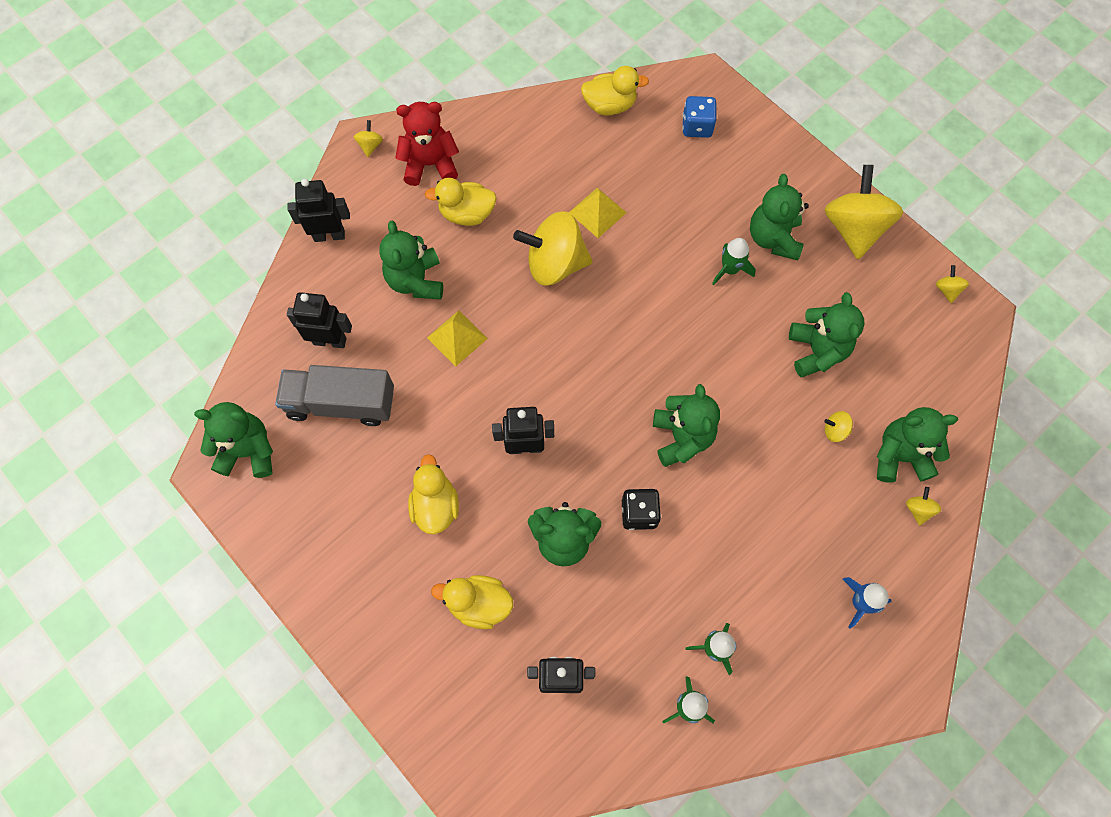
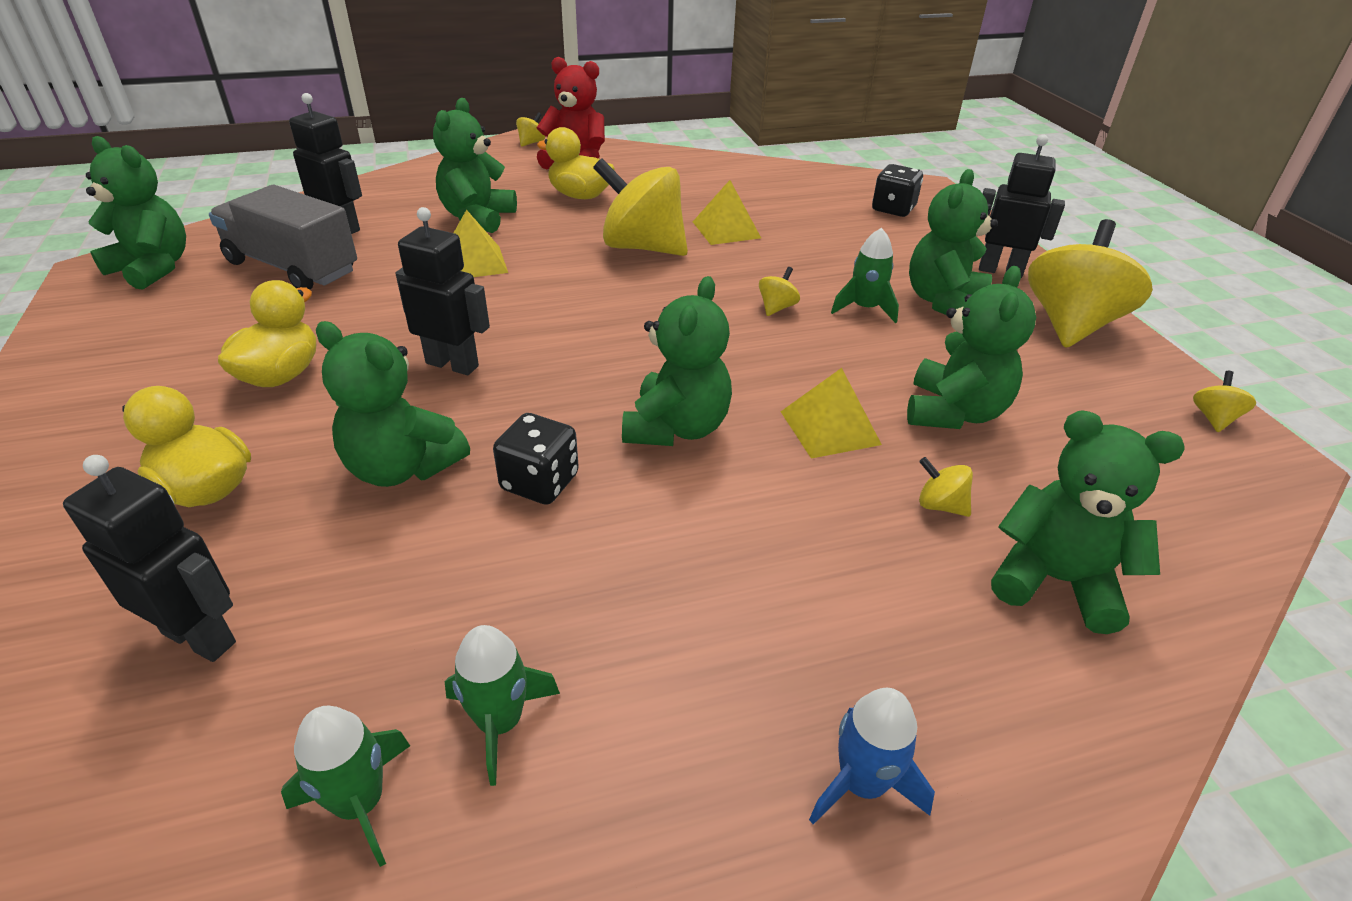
camera: 25 degrees right, 30 degrees down
(329, 235) = (429, 174): black robot -> black robot (1000, 270)
(610, 105) = (800, 176): yellow duck -> none
(697, 126) = (893, 209): blue dice -> black dice
(759, 397) = (830, 428): none -> yellow pyramid
(918, 509) = (1067, 674): yellow spinning top -> yellow spinning top (776, 307)

